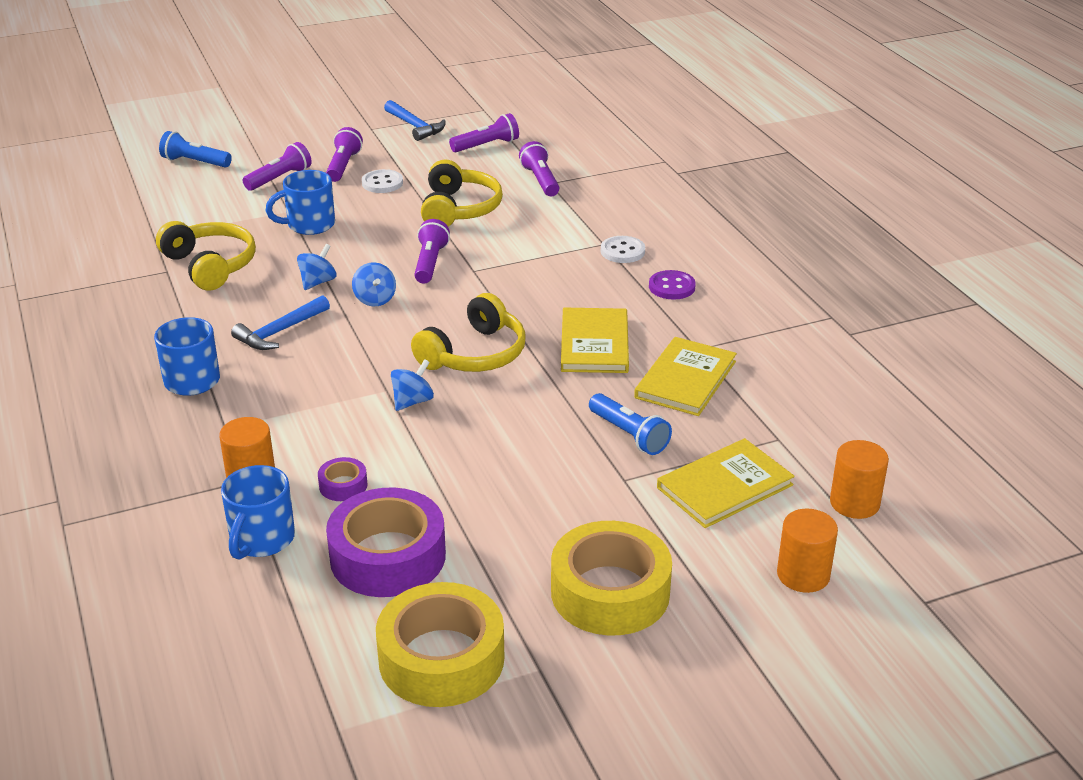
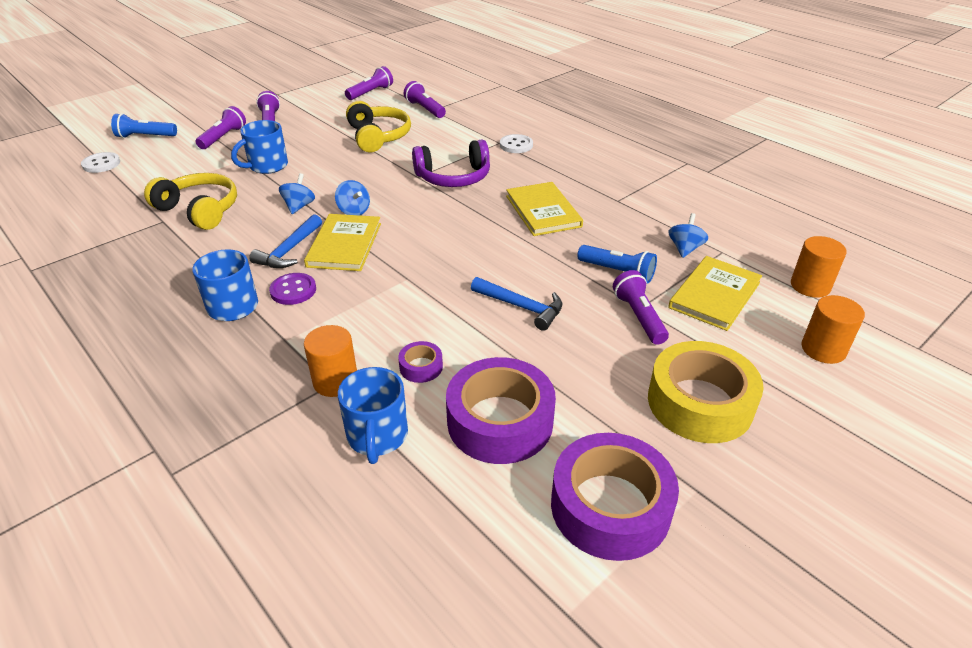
camera: 20 degrees left, 5 degrees up
(382, 183) = (308, 128): white button -> white button (101, 164)
(412, 401) = (434, 283): blue spinning top -> blue spinning top (685, 249)
(415, 126) = (310, 88): blue hammer -> blue hammer (522, 307)
(430, 263) = (380, 177): purple flashlight -> purple flashlight (639, 317)
(441, 659) = (610, 506): yellow tape -> purple tape
(474, 354) = (459, 236): yellow headphones -> none
(516, 280) = (453, 177): none -> purple headphones
(672, 287) = (567, 162): purple button -> purple button (293, 290)
(685, 379) = (626, 223): yellow book -> yellow book (344, 245)

